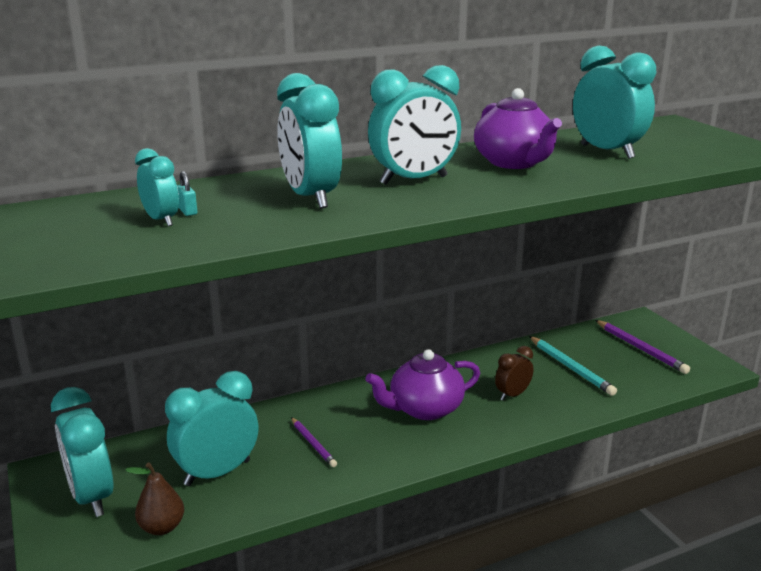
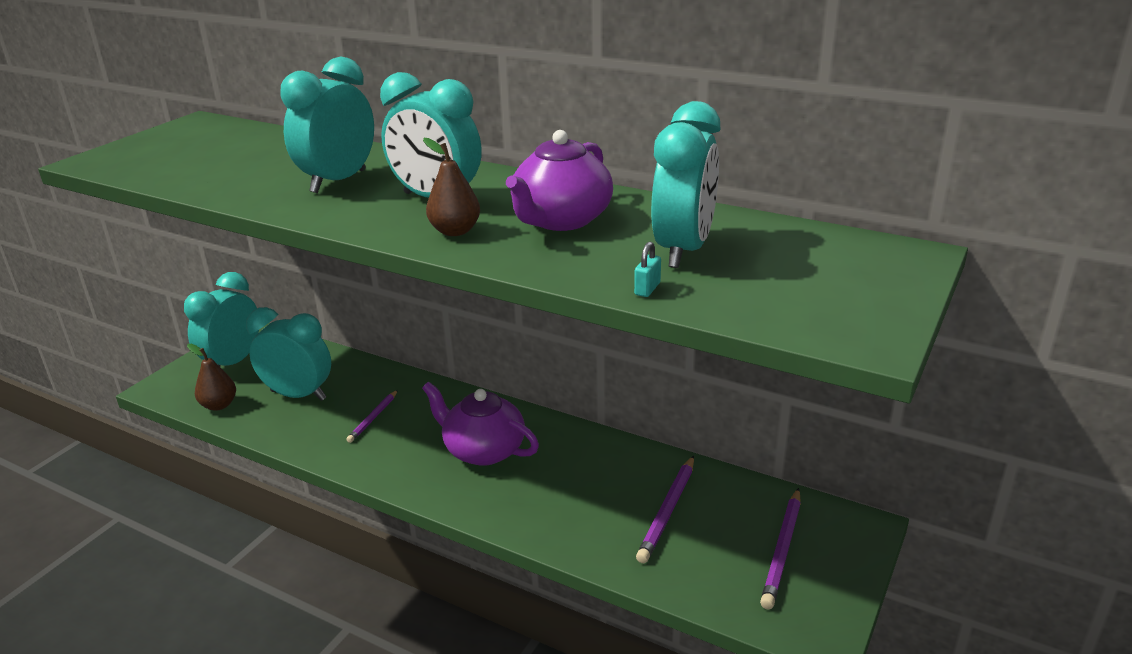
camera: 55 degrees right, 5 degrees up
(161, 220) = (234, 159): turquoise clock -> none
(187, 211) = (262, 159): turquoise padlock -> turquoise padlock (647, 289)
(487, 188) = (455, 231): none -> brown pear
(512, 395) = (565, 492): brown clock -> none
(571, 368) = (667, 511): turquoise pencil -> purple pencil

